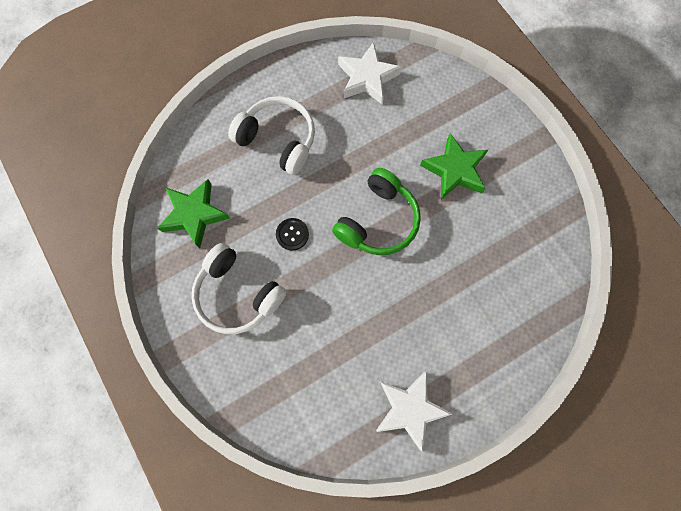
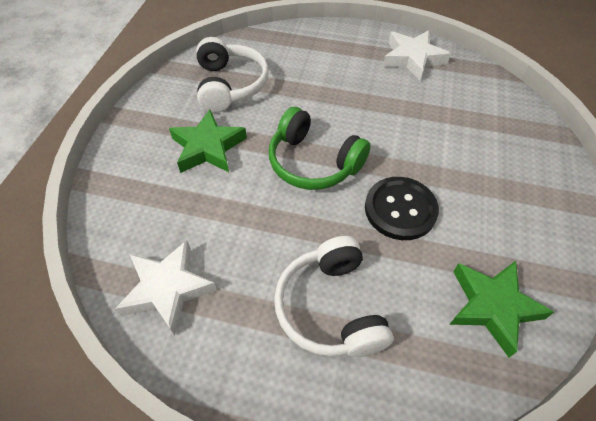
camera: 135 degrees left, 20 degrees down
(238, 294) = (494, 203): white headphones -> white headphones (230, 85)
(292, 234) = (400, 209): black button -> black button, size x1.81
(378, 221) = (313, 162): green headphones -> green headphones turned 135 degrees counterclockwise

